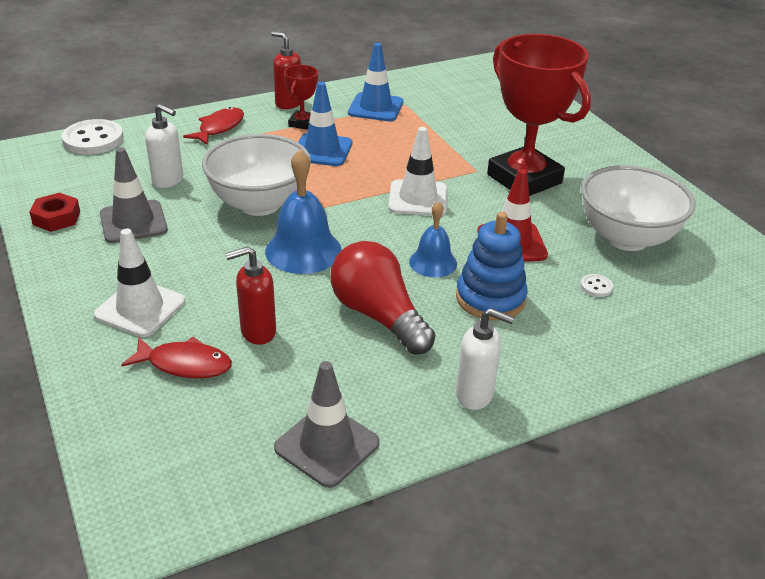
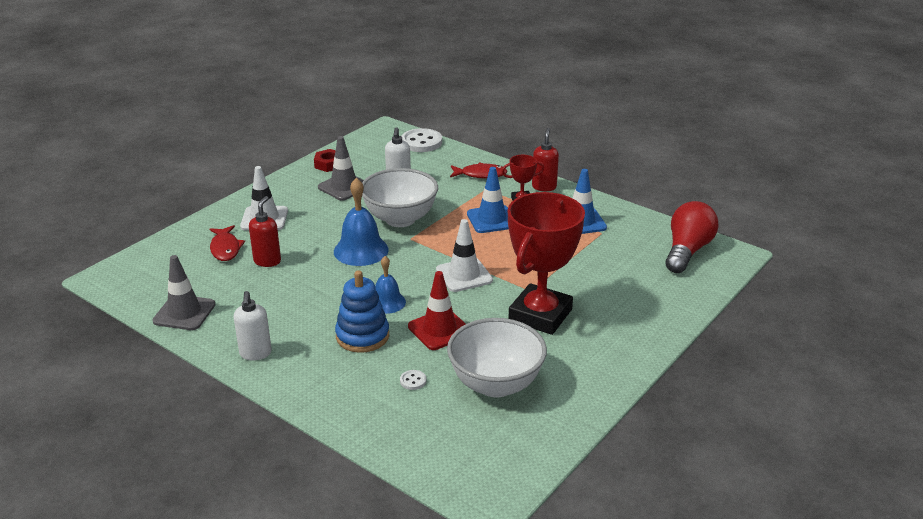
camera: 65 degrees right, 5 degrees down
(257, 332) = (267, 261): red soap dispenser -> red soap dispenser turned 60 degrees clockwise
(378, 315) = (312, 297): red light bulb -> red light bulb (687, 251)

